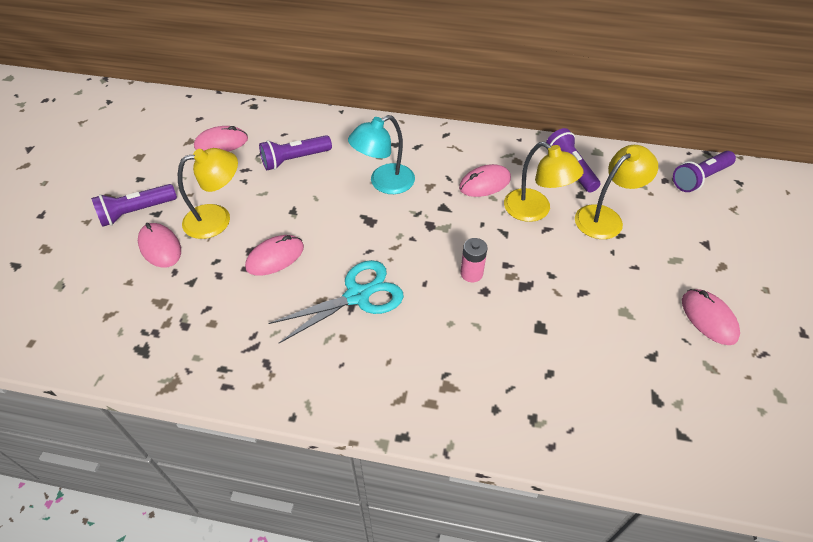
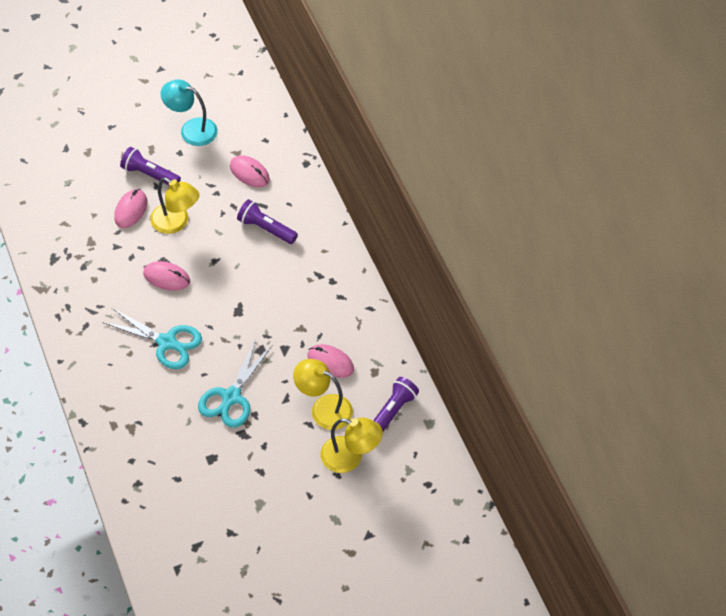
camera: 55 degrees right, 5 degrees up
(384, 183) = (282, 298): turquoise lamp -> turquoise lamp (191, 129)
(471, 273) = (231, 397): pink battery -> turquoise scissors
(535, 210) = (323, 408): yellow lamp -> yellow lamp turned 105 degrees clockwise
(700, 178) = (449, 509): purple flashlight -> none
(708, 318) = (289, 557): pink mouse -> none

